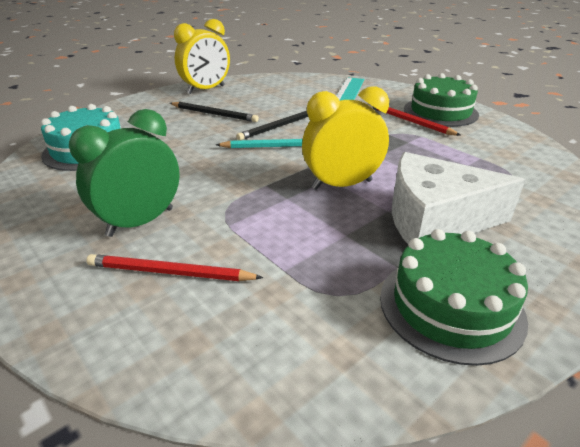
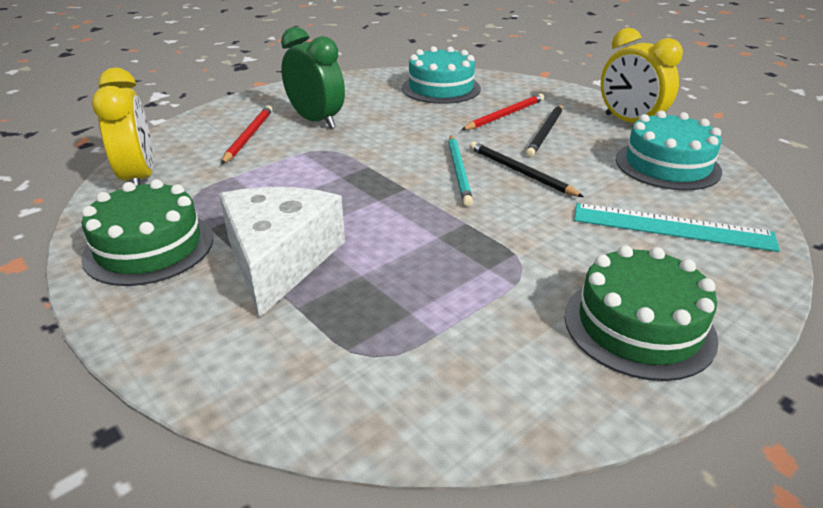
camera: 90 degrees right, 0 degrees up
(272, 88) = (667, 165): none -> turquoise cake
(342, 184) = (364, 207): yellow clock -> yellow clock (139, 178)
(409, 121) = (574, 280): red pencil -> red pencil (505, 115)

